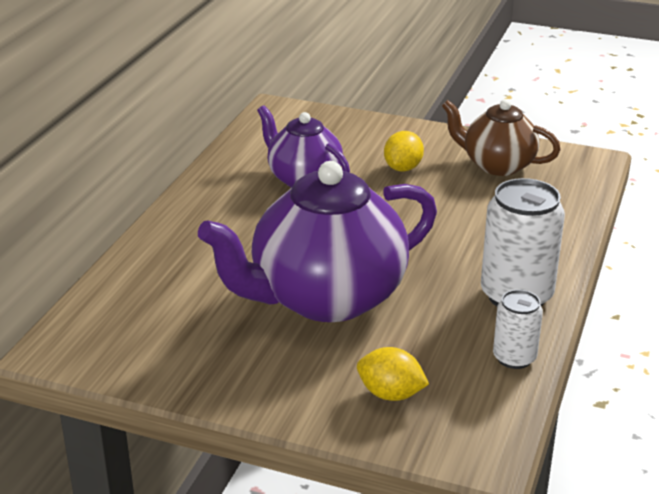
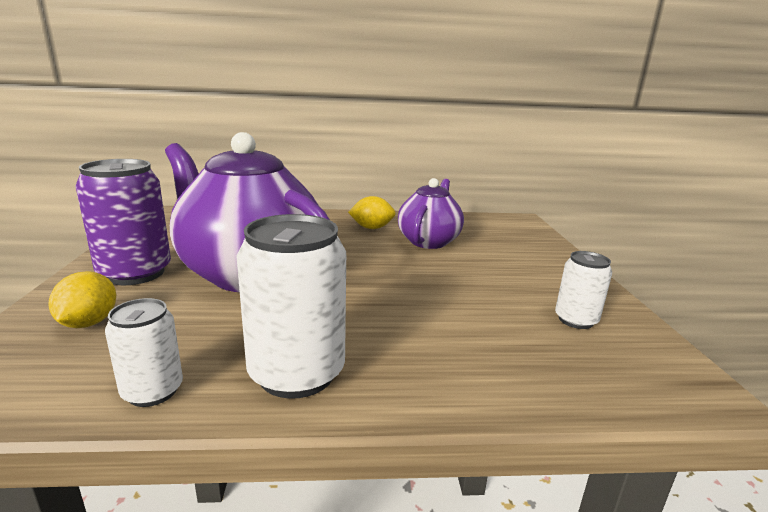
camera: 65 degrees right, 10 degrees down
(283, 371) = (135, 273): none -> purple can
(403, 168) = (498, 273): yellow lemon -> yellow lemon (372, 228)
(497, 165) = (575, 320): brown teapot -> white can

